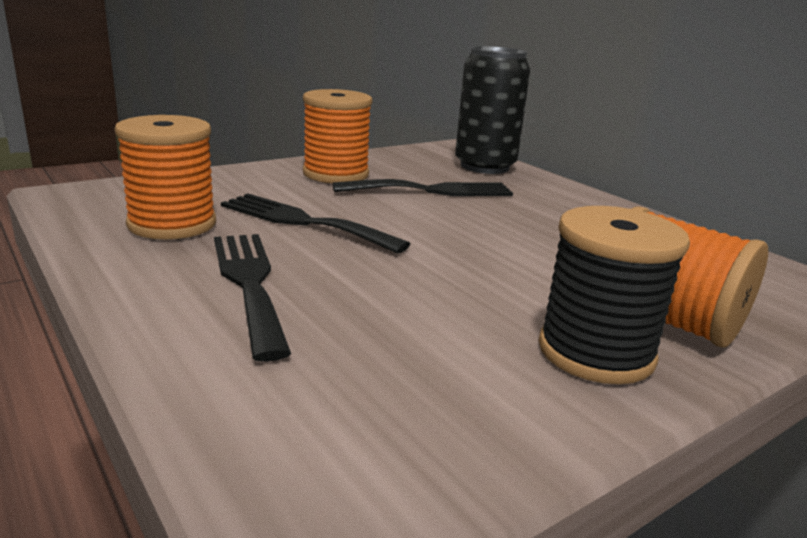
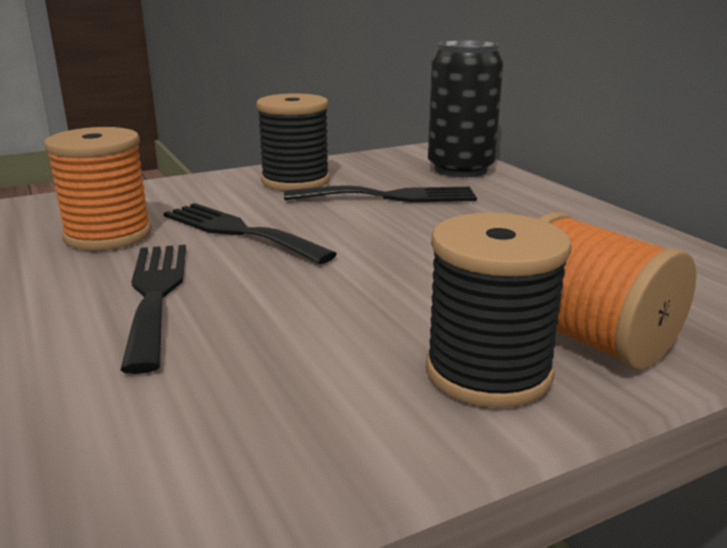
camera: 10 degrees right, 0 degrees up
(336, 174) = (295, 181): orange spool -> black spool

